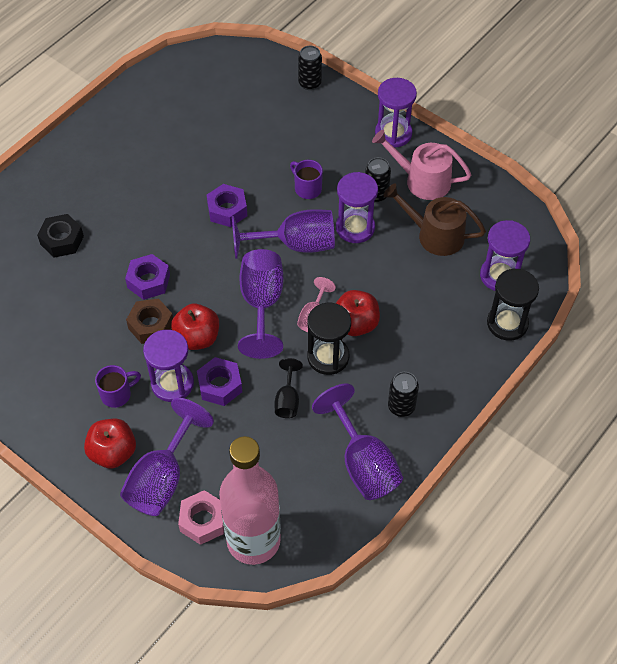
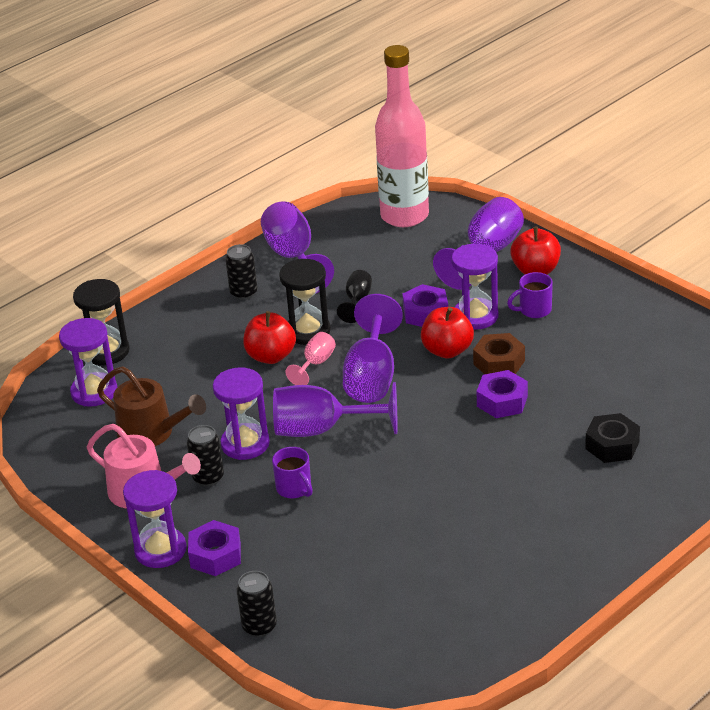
camera: 170 degrees left, 20 degrees down
(203, 521) = (449, 228): pink nut -> none
(227, 210) = (401, 469): purple nut -> purple nut (215, 555)

